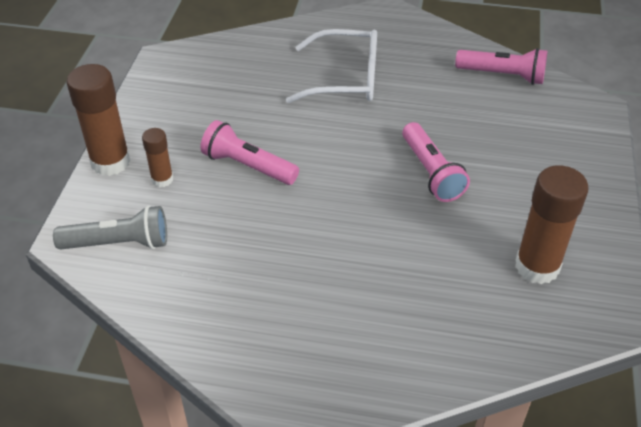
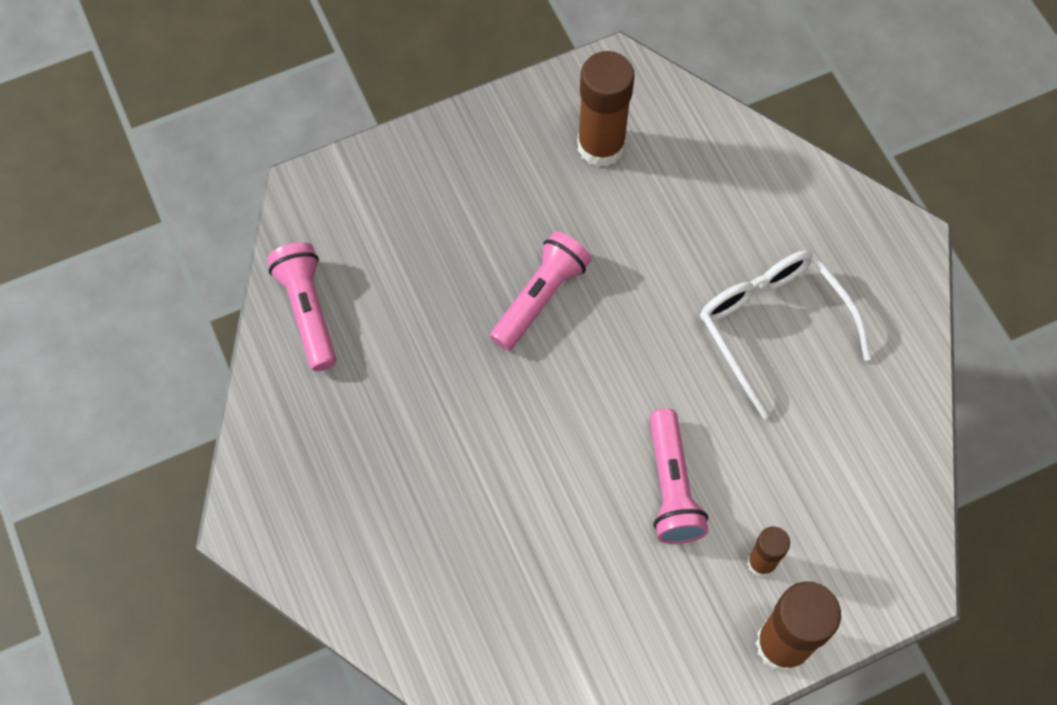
camera: 125 degrees left, 20 degrees up
(119, 243) = (875, 530): grey flashlight -> none
(345, 78) = (439, 484): white glasses -> white glasses (773, 326)

